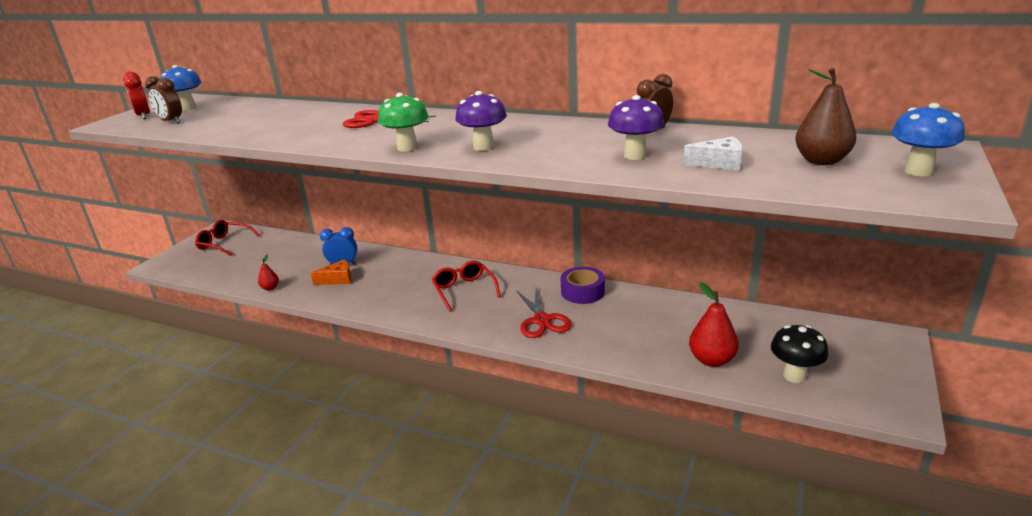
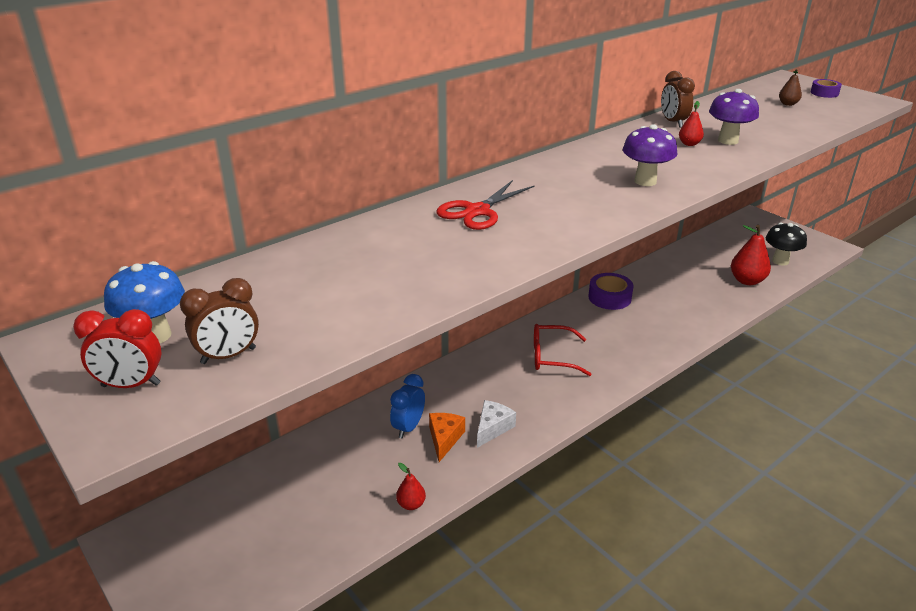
camera: 65 degrees left, 5 degrees up
(224, 243) = (197, 540): red glasses -> none
(407, 148) = (607, 211): green mushroom -> none
(542, 320) = (643, 331): red scissors -> none
(600, 145) = (689, 144): none -> red pear
(719, 163) = (769, 125): white cheese -> white cheese (492, 428)
(821, 161) = (788, 104): brown pear -> brown pear, size x0.53
(918, 171) = (824, 93): blue mushroom -> purple tape

